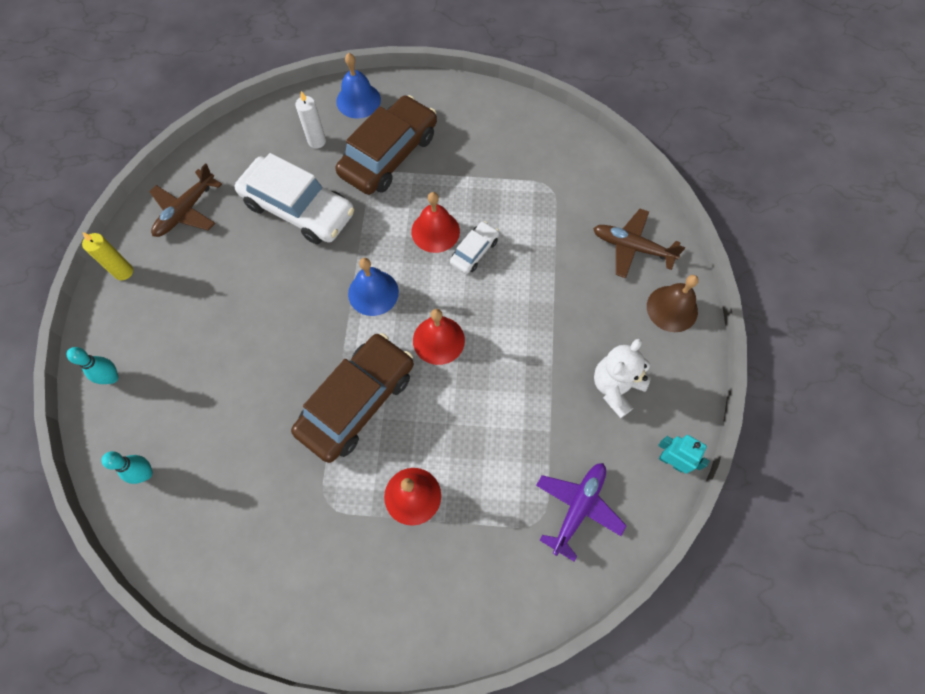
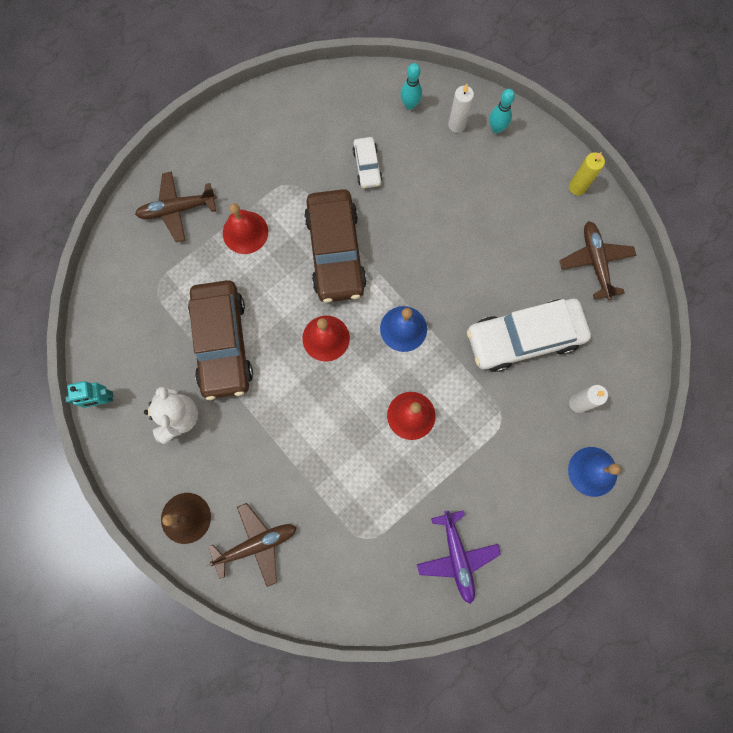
camera: 135 degrees right, 10 degrees up
(135, 414) = (456, 125): none -> white candle
(389, 155) = (513, 445): brown car -> brown car (222, 343)
(452, 584) = (177, 209): none -> brown plane
(474, 251) = (367, 426): white car -> white car (367, 166)
(578, 508) = (139, 316): purple plane -> purple plane (457, 556)

